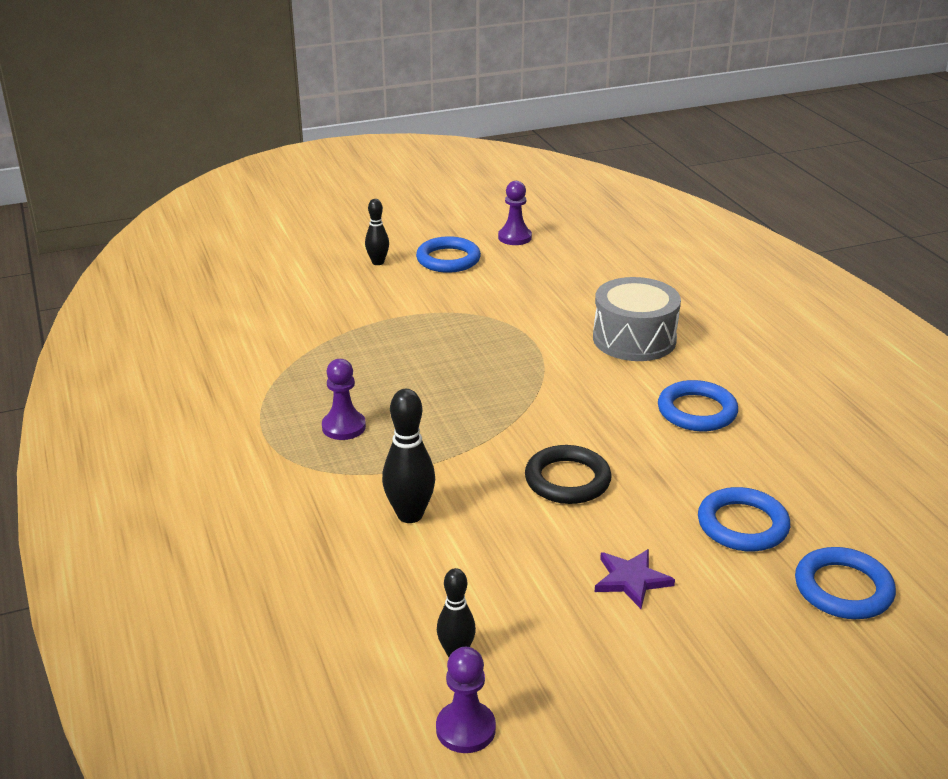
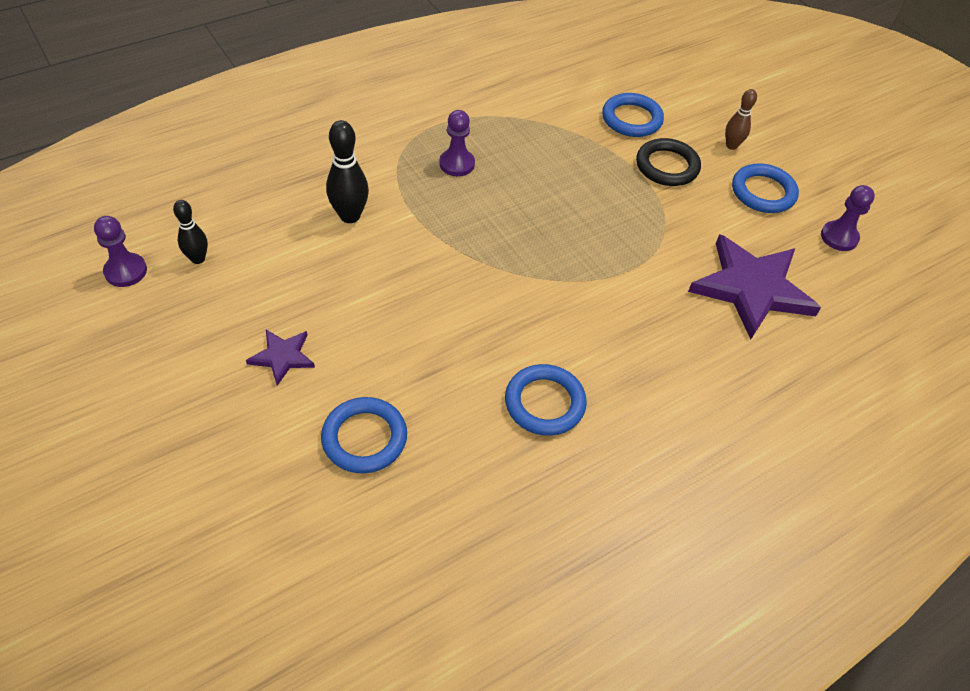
camera: 75 degrees right, 20 degrees up
(378, 262) = (731, 146): black bowling pin -> brown bowling pin
(567, 480) = (411, 308): black ring -> black ring (667, 166)
(568, 287) = (751, 288): none -> purple star
(634, 339) = (666, 348): grey drum -> none
(843, 589) = (279, 516): blue ring -> blue ring (631, 119)

